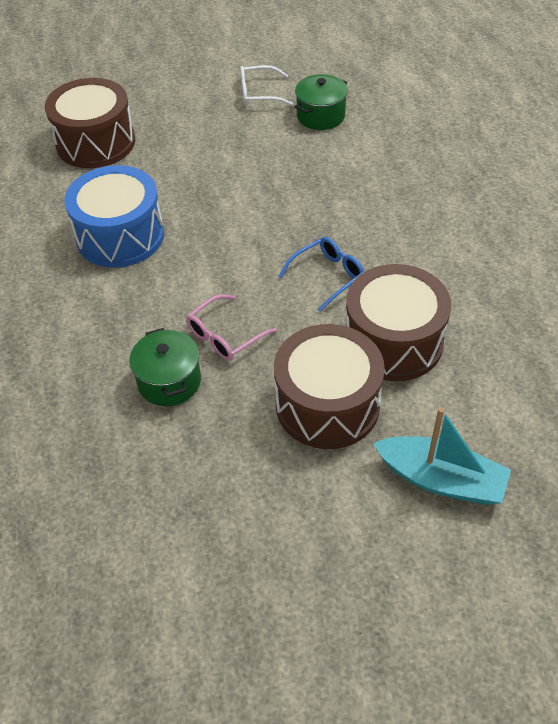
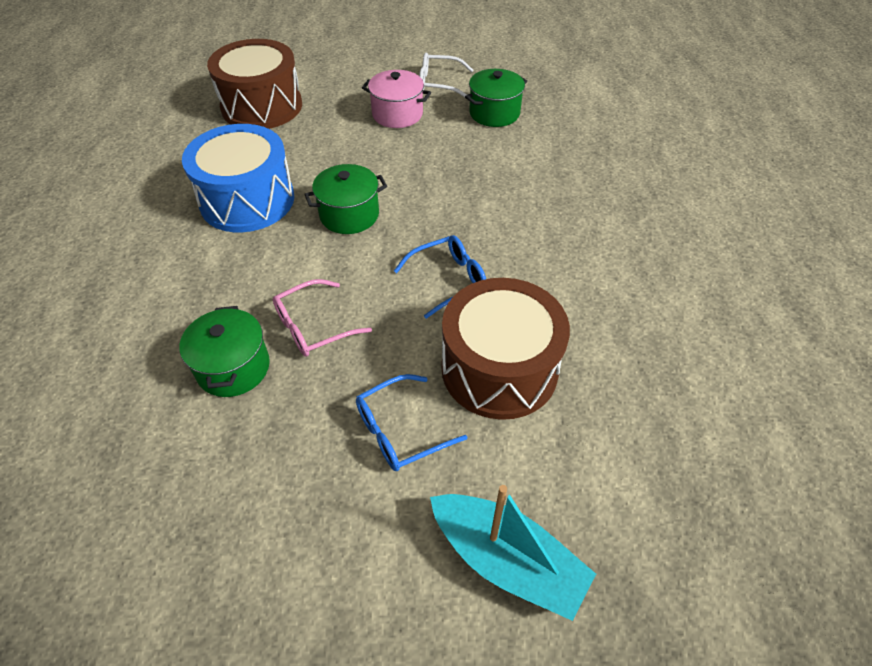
camera: 10 degrees right, 0 degrees up
(220, 234) = (349, 215): none -> green pot
(230, 131) = (397, 114): none -> pink pot
(327, 404) = (399, 431): brown drum -> blue glasses

